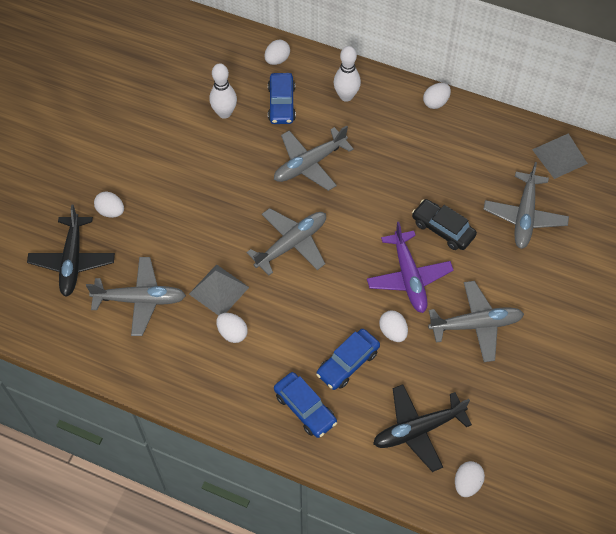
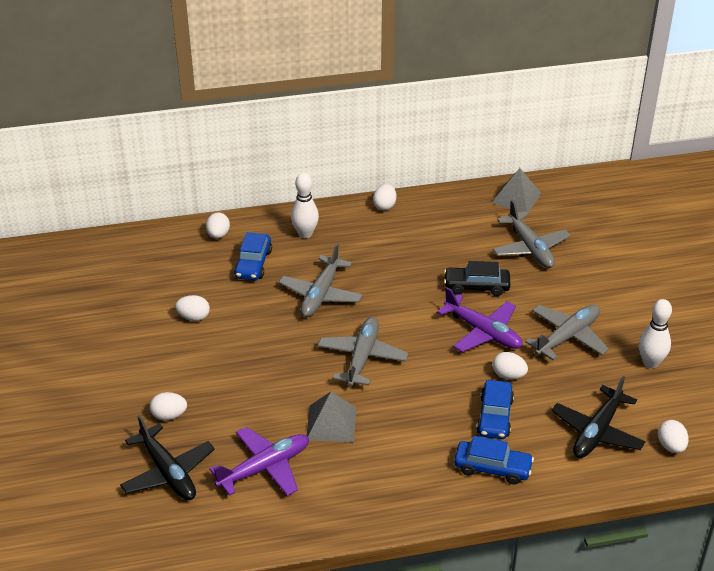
camera: 35 degrees left, 20 degrees down
(140, 299) = (265, 468): grey plane -> purple plane
(224, 113) = (207, 293): white bowling pin -> white bowling pin (650, 363)
(232, 333) = (375, 448): white egg -> white egg (194, 317)
(281, 104) = (253, 264): blue car -> blue car turned 45 degrees clockwise

